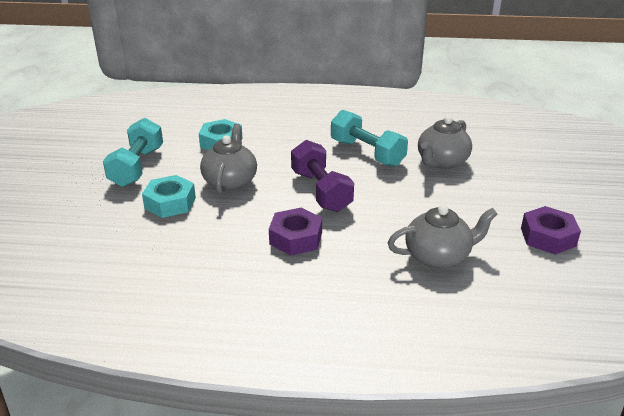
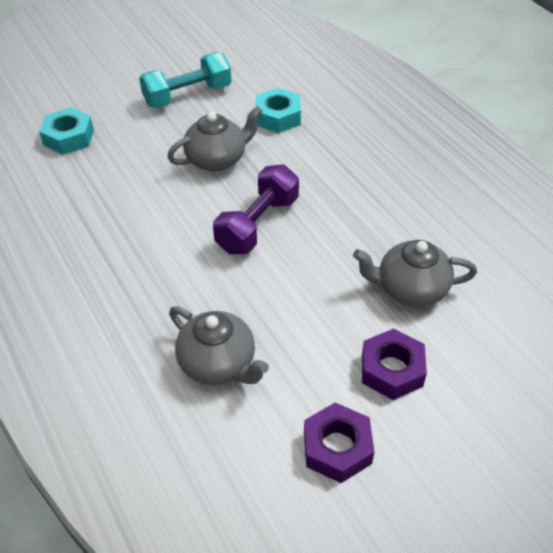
camera: 55 degrees right, 15 degrees up
(170, 203) = (152, 145): turquoise nut -> turquoise nut (69, 137)
(295, 238) = (164, 247): purple nut -> purple nut (392, 370)
(367, 153) = (365, 221): turquoise dumbbell -> none

